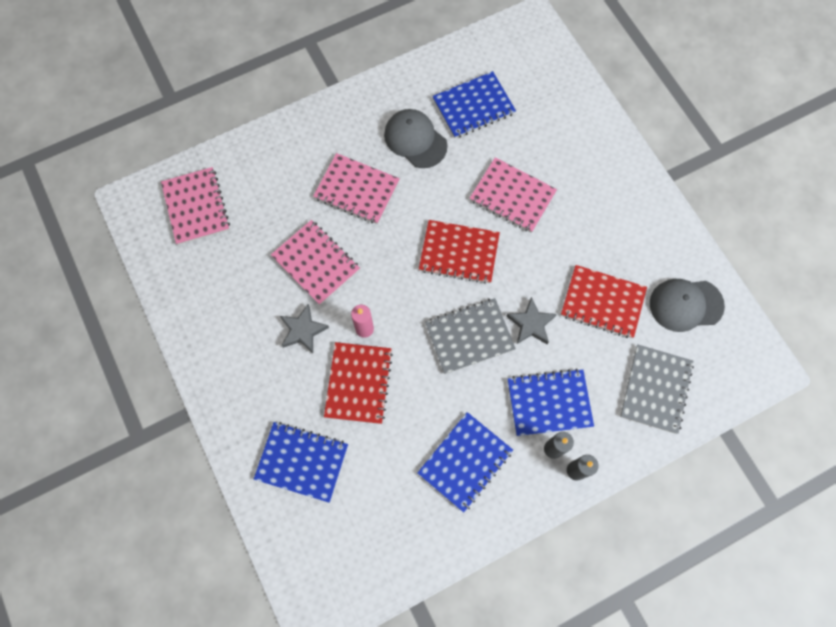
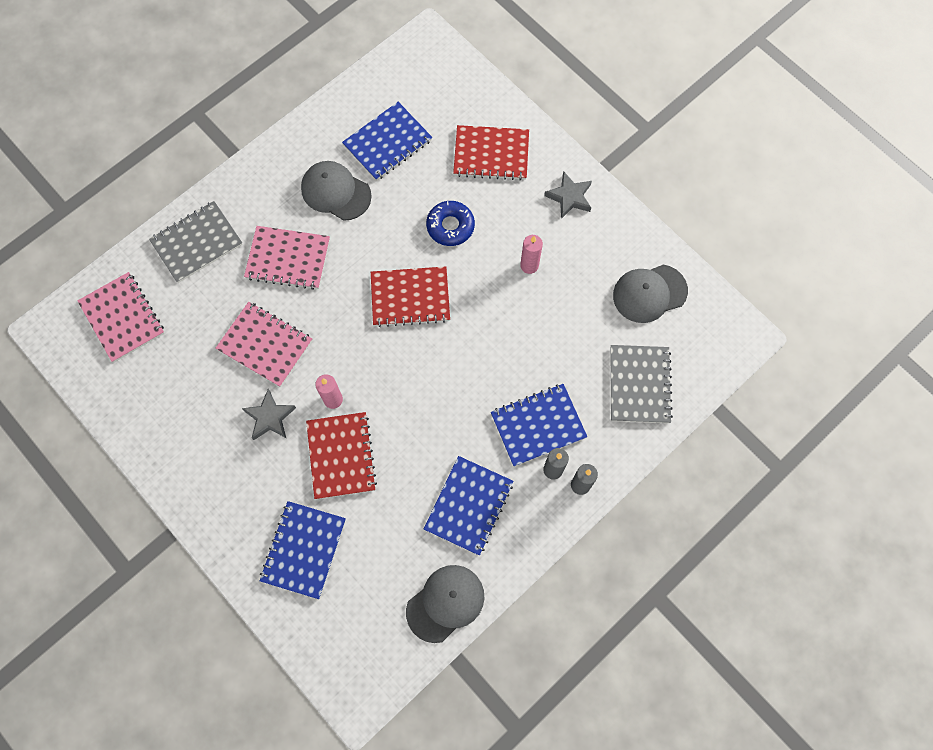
camera: 15 degrees left, 0 degrees up
(302, 462) = (303, 550): blue notebook -> blue notebook turned 75 degrees counterclockwise
(420, 549) = (445, 603): none -> grey cap
(469, 336) = (442, 380): grey notebook -> grey notebook (197, 243)
(512, 196) = (450, 226): pink notebook -> blue donut
(531, 324) = (501, 351): grey star -> grey star (569, 197)
(577, 250) = (529, 265): none -> pink candle
(602, 302) = (567, 311): red notebook -> red notebook (491, 154)

